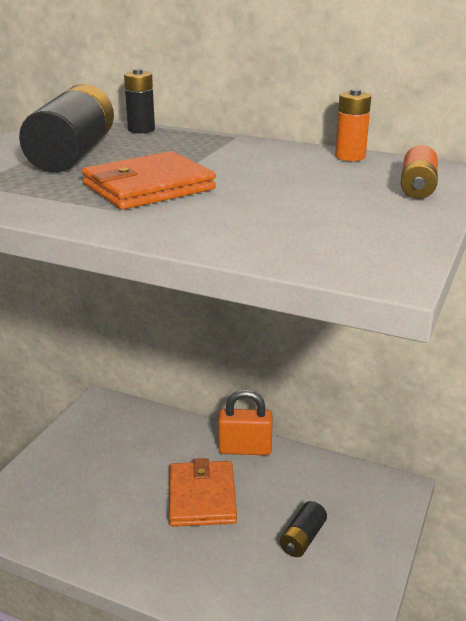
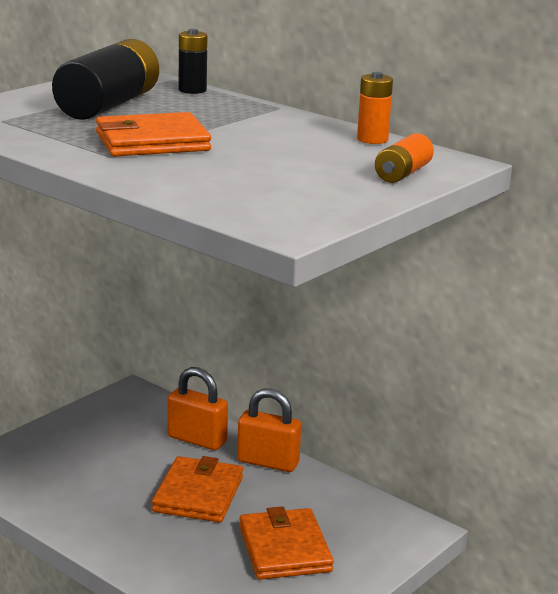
camera: 15 degrees right, 5 degrees down
(175, 439) = (197, 440): none -> orange padlock
(302, 538) = (284, 549): black battery -> orange wallet

